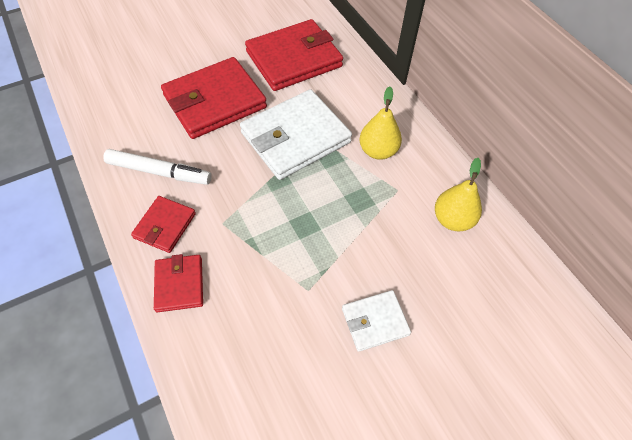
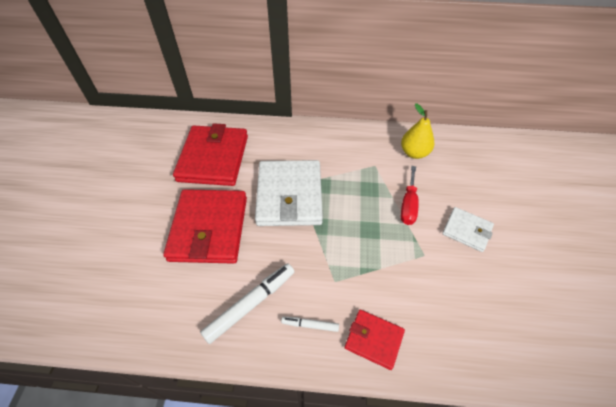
camera: 55 degrees left, 5 degrees down
(165, 226) = (310, 325): red wallet -> white marker
(366, 246) = (408, 205): none -> red screwdriver
(375, 321) = (466, 230): white wallet -> white wallet turned 75 degrees counterclockwise
(378, 151) = (336, 158): yellow pear -> none

